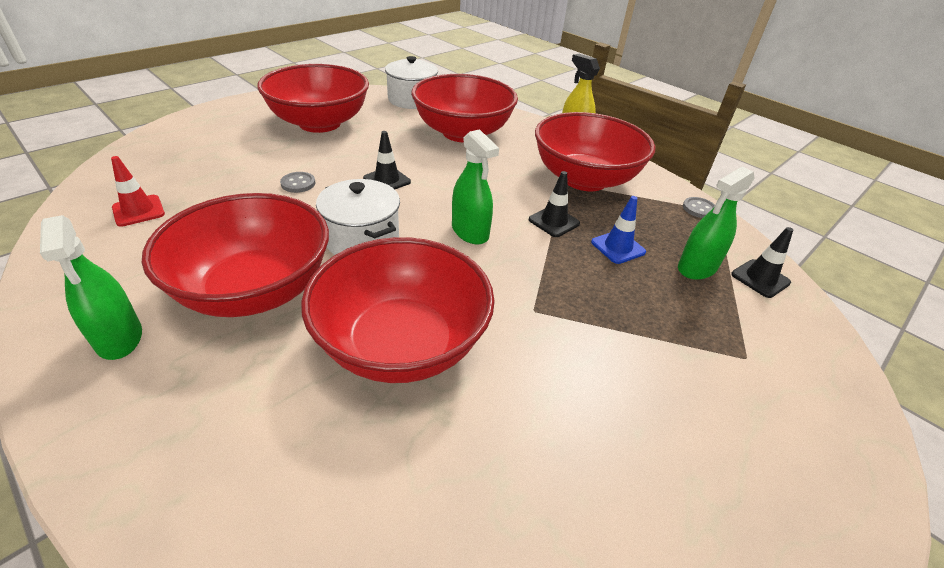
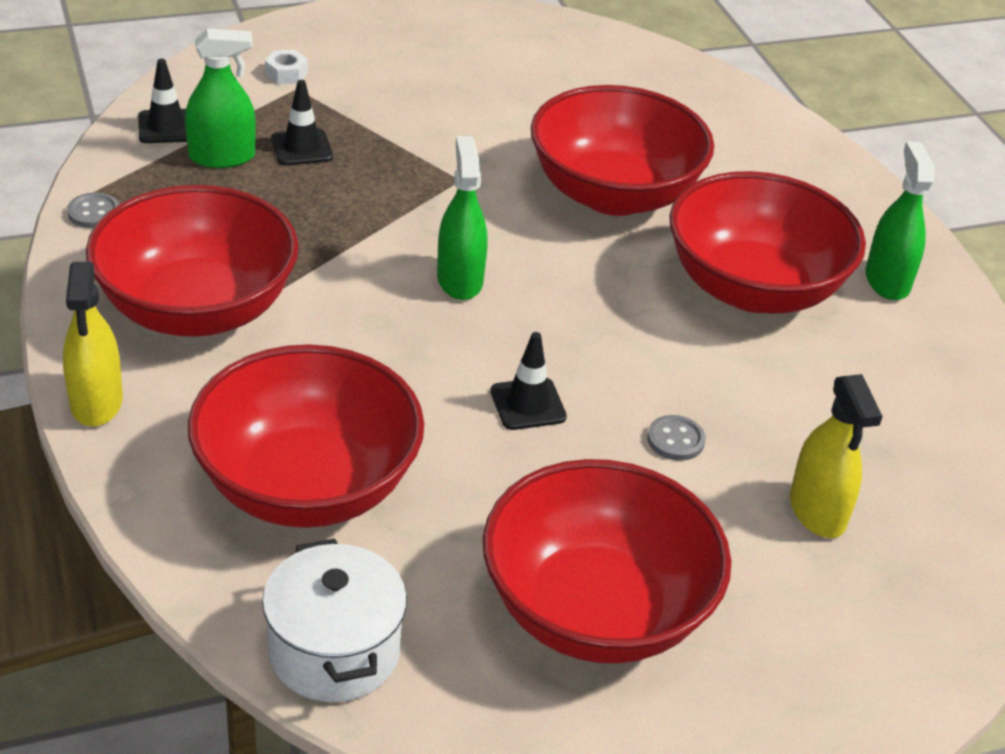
camera: 155 degrees left, 0 degrees up
(138, 211) = (917, 453): red traffic cone -> none
(212, 172) = (817, 511): none -> yellow spray bottle
(362, 240) = (609, 312): white pot -> none
(554, 222) = (330, 259): black traffic cone -> black traffic cone (302, 148)
(618, 247) = (286, 204): blue traffic cone -> none
(777, 373) = (286, 74): none -> white nut

